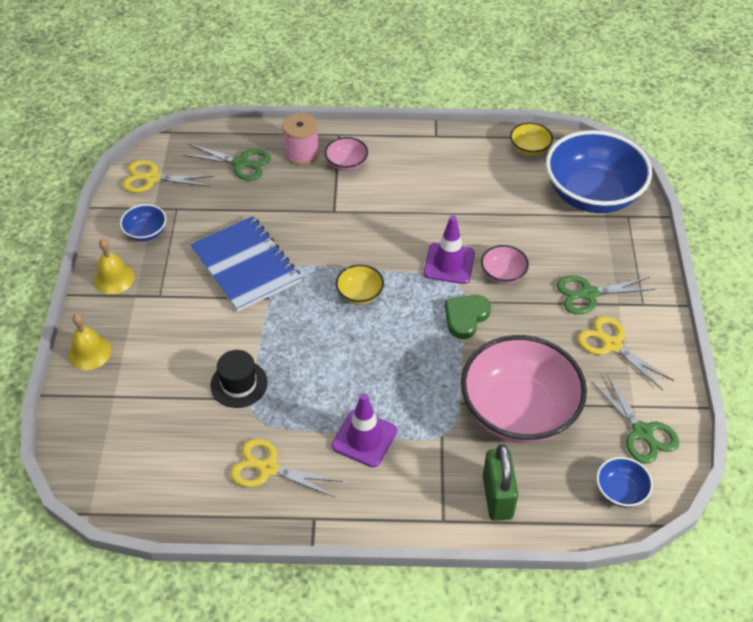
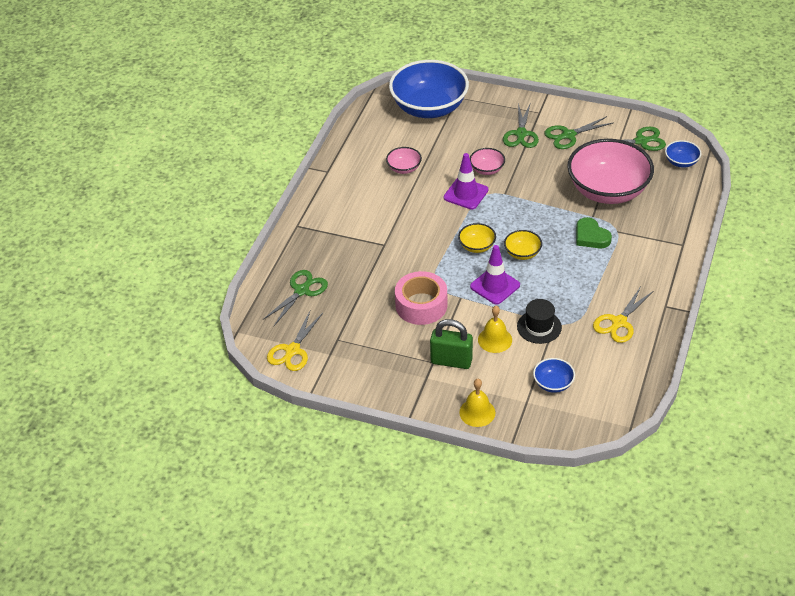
camera: 70 degrees left, 5 degrees down
(114, 278) = (402, 389): yellow bell -> yellow bell (495, 339)
(146, 232) = (357, 362): blue bowl -> blue bowl (553, 383)
(246, 265) = (421, 305): blue notebook -> pink tape
(302, 153) = (308, 251): pink spool -> none
(346, 164) = (334, 227): pink bowl -> pink bowl (404, 168)
(364, 438) = (608, 269): purple traffic cone -> purple traffic cone (495, 286)
(466, 317) = (520, 197): green heart -> green heart (591, 236)
(497, 497) = (671, 216): green padlock -> green padlock (451, 361)
(529, 149) = (367, 126): yellow bowl -> yellow bowl (522, 253)
(612, 345) = (568, 135): yellow scissors -> green scissors

